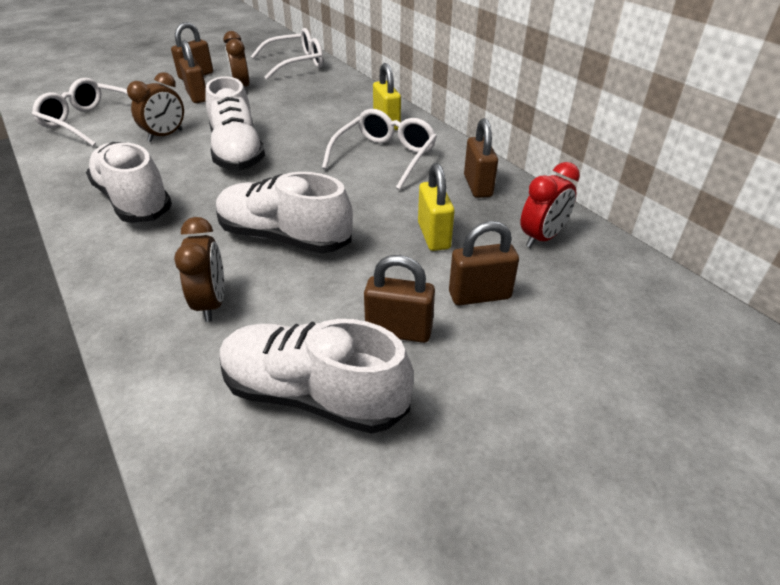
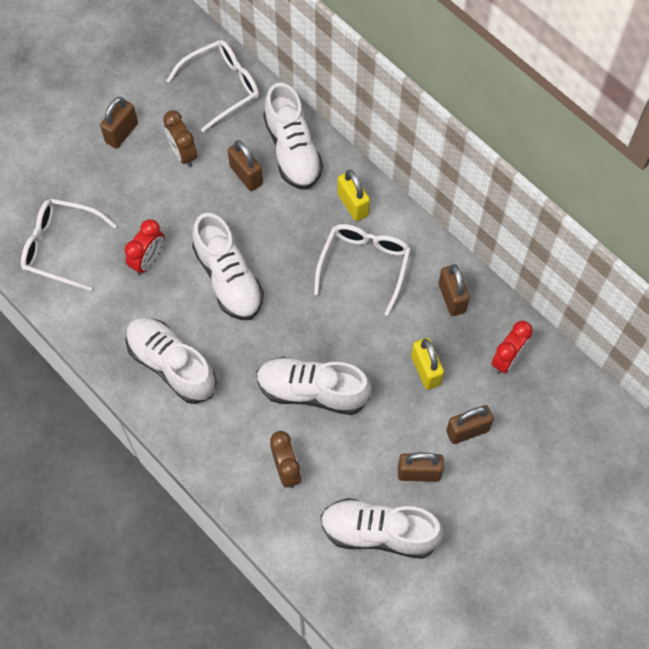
camera: 10 degrees left, 25 degrees up
(165, 136) = (148, 261): brown clock -> red clock
(197, 96) = (144, 179): brown padlock -> brown padlock (246, 175)
(341, 93) = (292, 150): none -> white shoe

